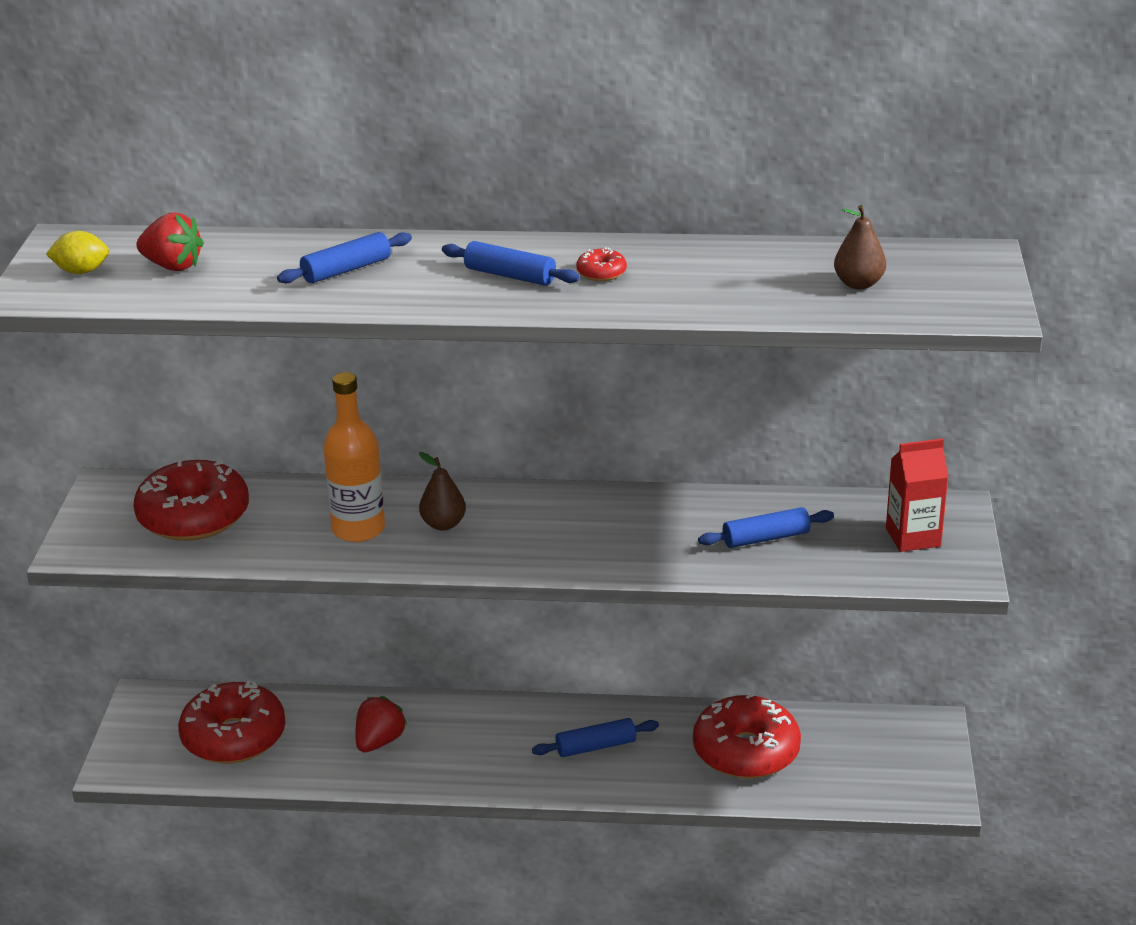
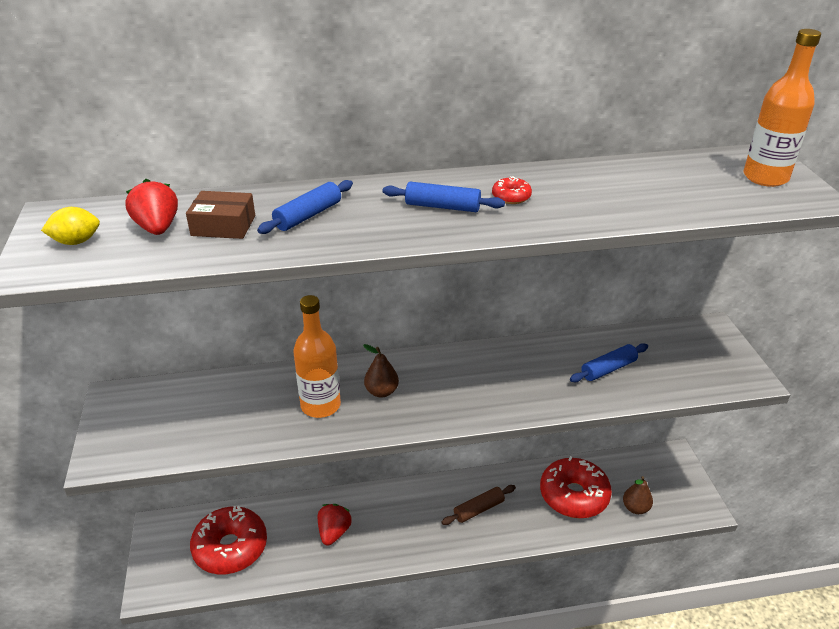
camera: 15 degrees left, 5 degrees up
(173, 266) = (157, 228): red strawberry -> red strawberry turned 120 degrees counterclockwise
(194, 517) = (190, 414): red donut -> none
(246, 271) = (223, 225): none -> brown box
(596, 746) = (479, 509): blue rolling pin -> brown rolling pin
(858, 284) = (703, 186): brown pear -> brown pear (635, 508)
(913, 537) = (701, 354): red carton -> none
(952, 282) = (765, 177): none -> orange bottle

